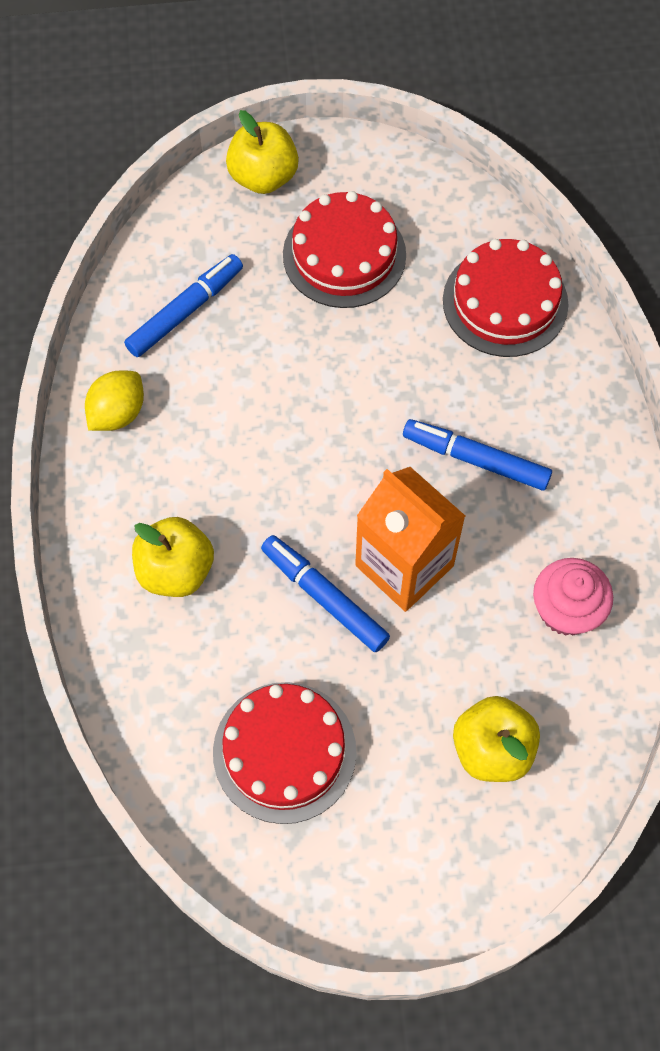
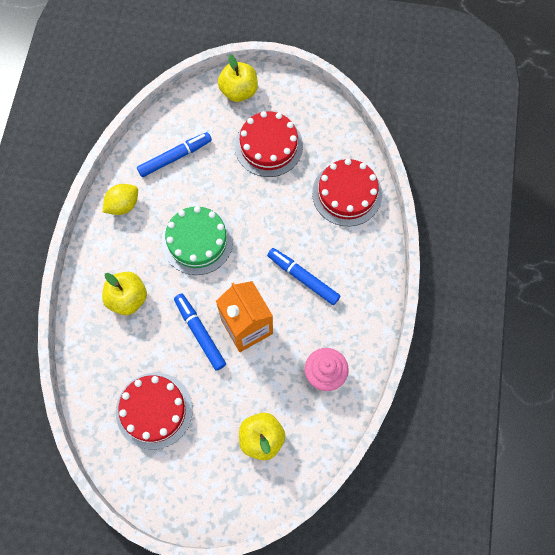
camera: 15 degrees right, 5 degrees up
(270, 442) = (197, 241): none -> green cake

